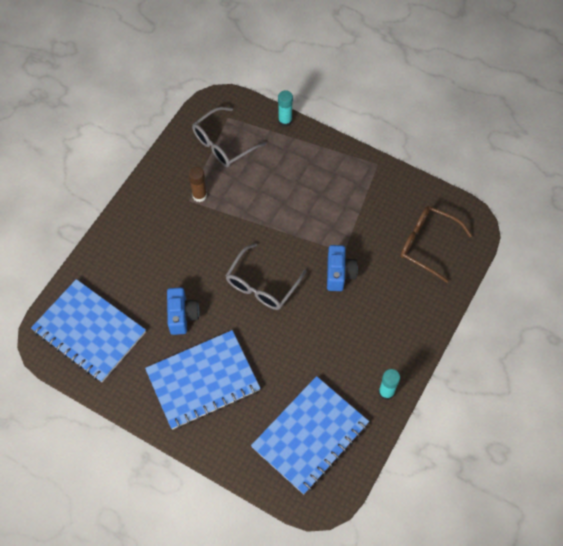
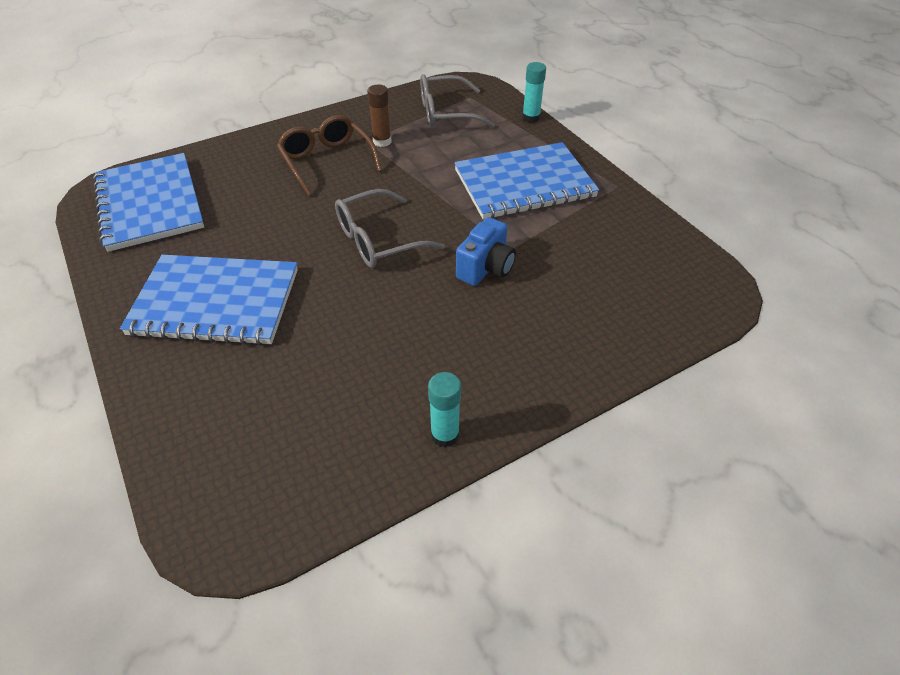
camera: 30 degrees right, 15 degrees down
(182, 316) = (259, 231): blue camera -> none
(310, 435) = (286, 434): blue notebook -> blue notebook (524, 184)
(428, 244) = (635, 286): brown glasses -> brown glasses (327, 161)

